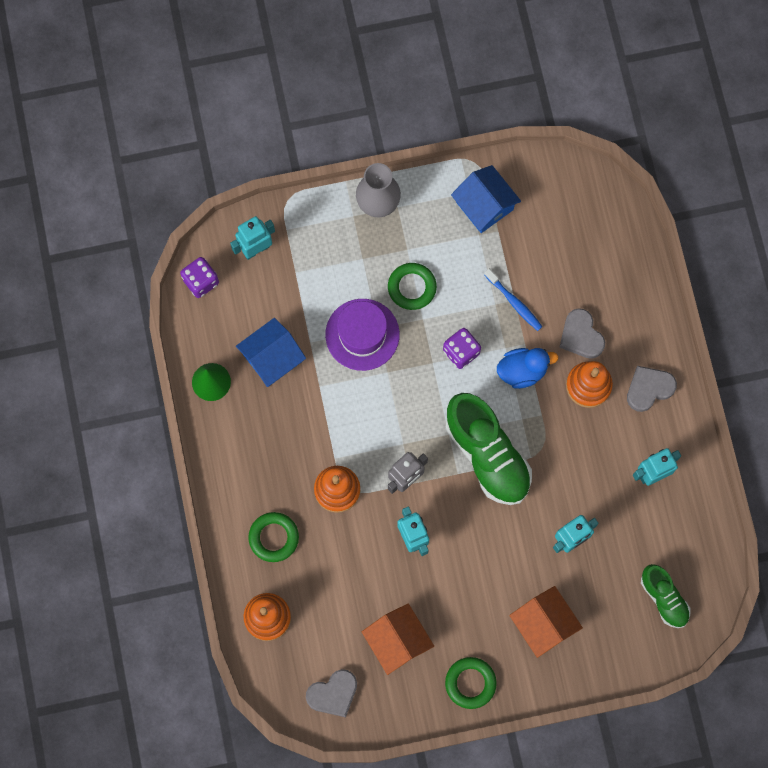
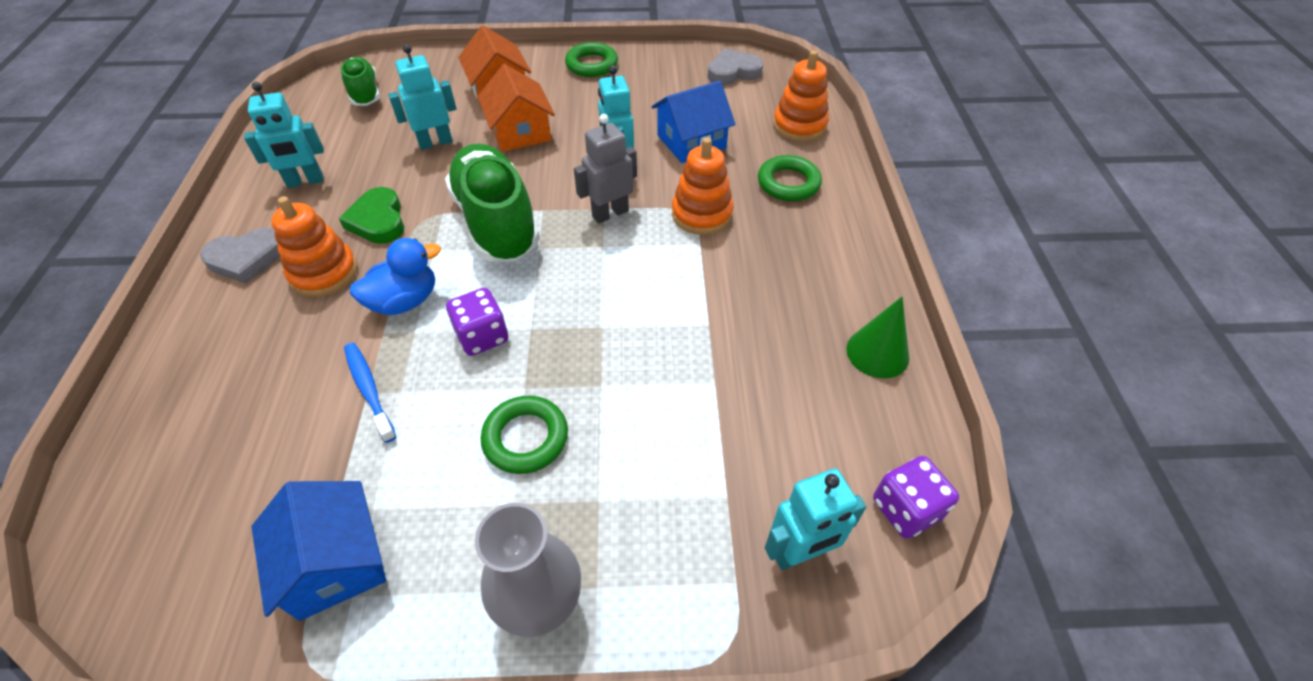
camera: 170 degrees left, 25 degrees down
(272, 358) = (778, 370): blue house -> blue house (691, 142)
(362, 334) = (628, 381): purple hat -> none
(397, 641) = (658, 96): orange house -> orange house (520, 132)
(522, 371) = (405, 301): blue duck -> blue duck turned 150 degrees clockwise
(575, 441) = (378, 220): none -> green heart
(581, 336) = (296, 330): grey heart -> none

